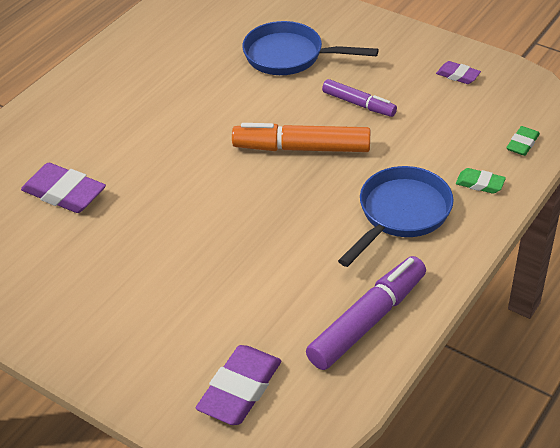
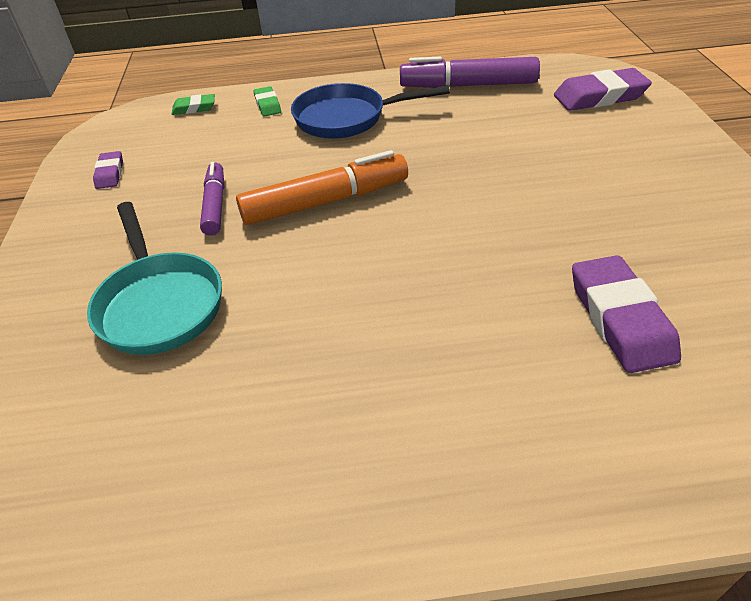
camera: 130 degrees left, 0 degrees up
(289, 56) = (159, 303): blue pan -> turquoise pan
(301, 148) = (326, 202): orange marker -> orange marker turned 75 degrees counterclockwise

